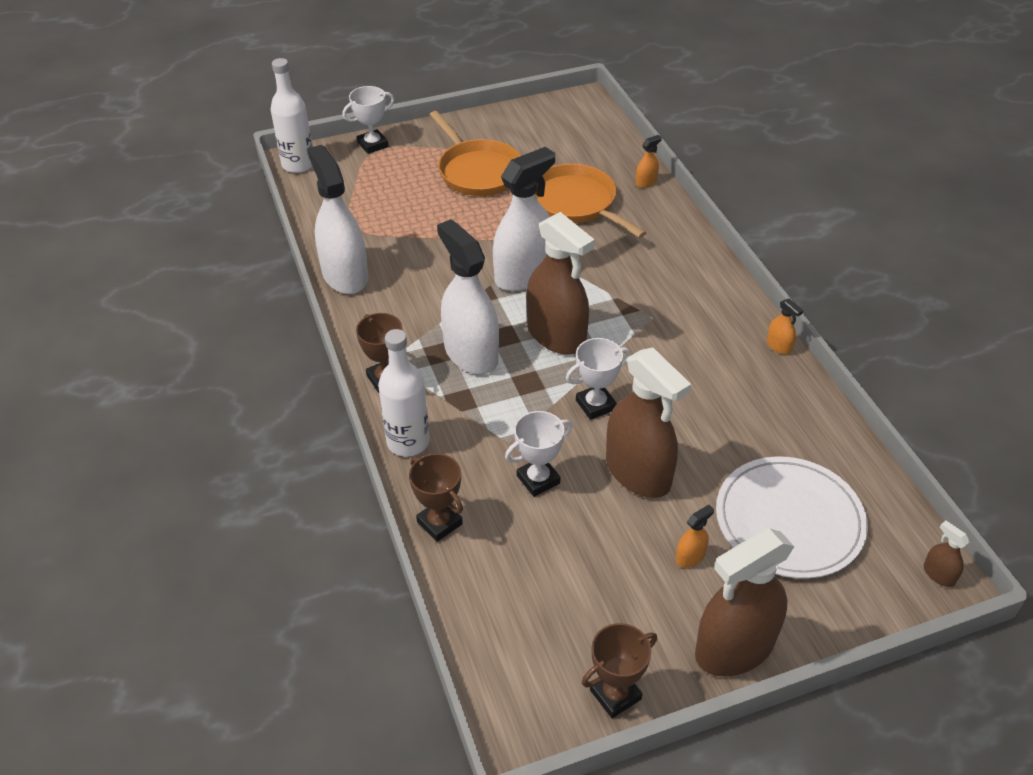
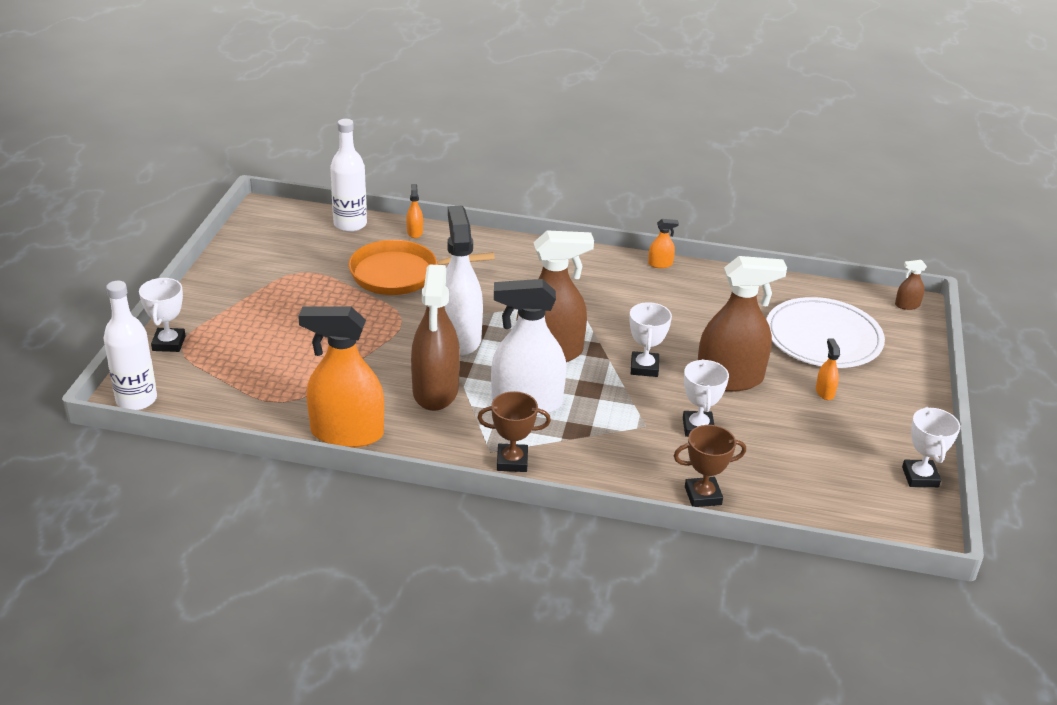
camera: 60 degrees left, 10 degrees down
(345, 275) = (347, 433): white spray bottle -> orange spray bottle
(408, 442) = (599, 478): white bottle -> white bottle (350, 224)
(477, 171) = (290, 303): orange pan -> none
(615, 694) = (920, 477): brown trophy -> white trophy
(734, 648) = (913, 409): brown spray bottle -> brown spray bottle (435, 391)

